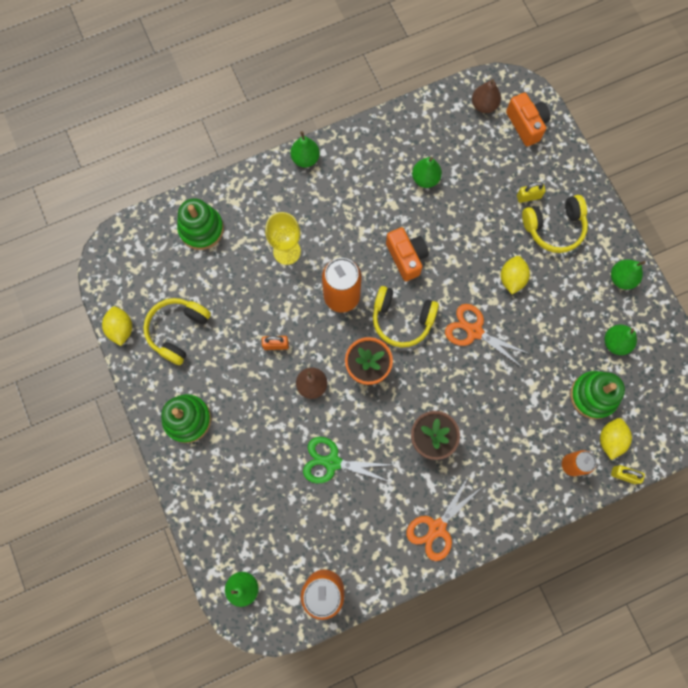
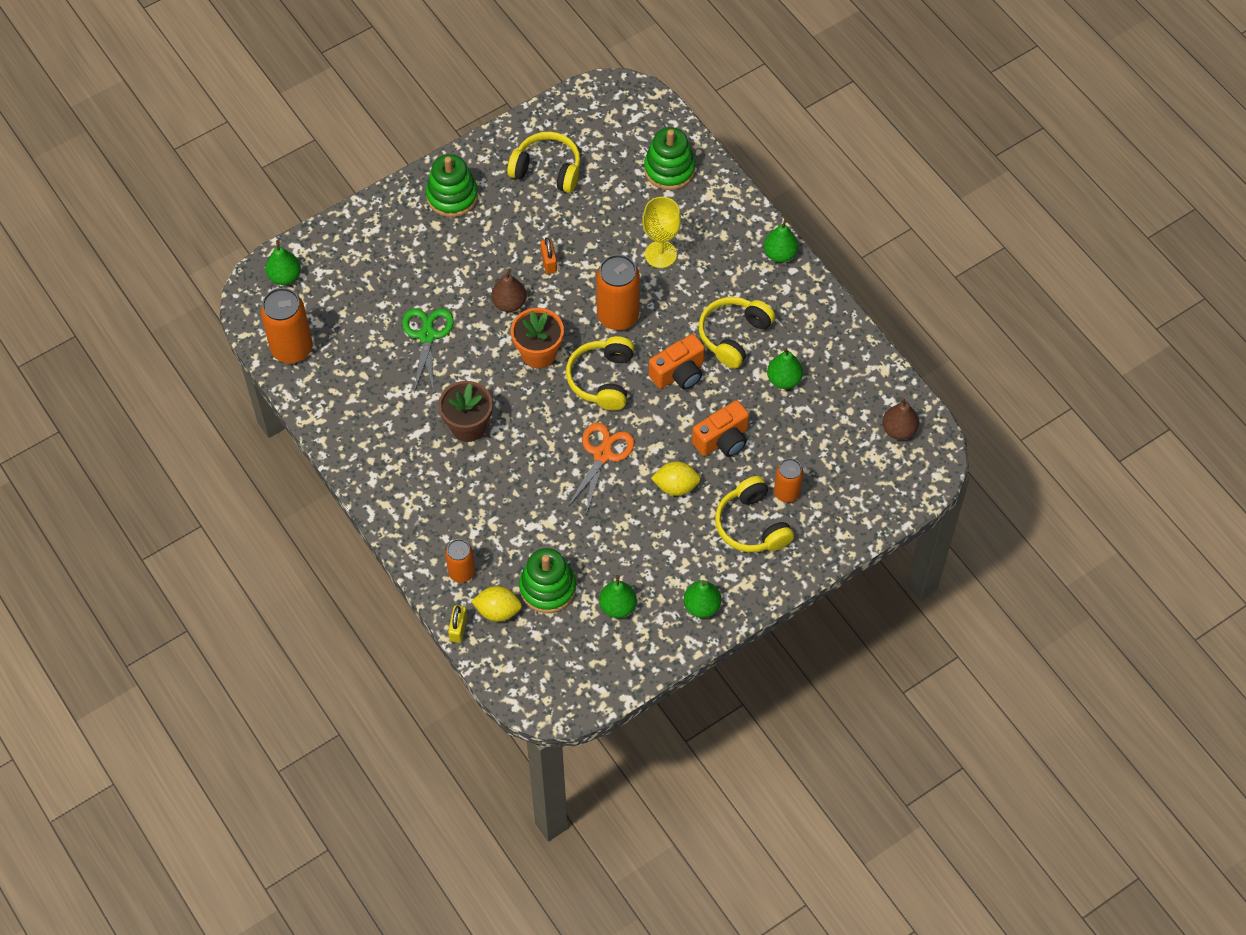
camera: 80 degrees right, 15 degrees down
(121, 329) = (539, 119): yellow lemon -> none
(377, 209) = (733, 335): none -> yellow headphones
(437, 527) = (371, 445): orange scissors -> none
(526, 125) = (884, 479): orange camera -> orange camera (722, 440)
(528, 197) = (786, 493): yellow padlock -> orange can

